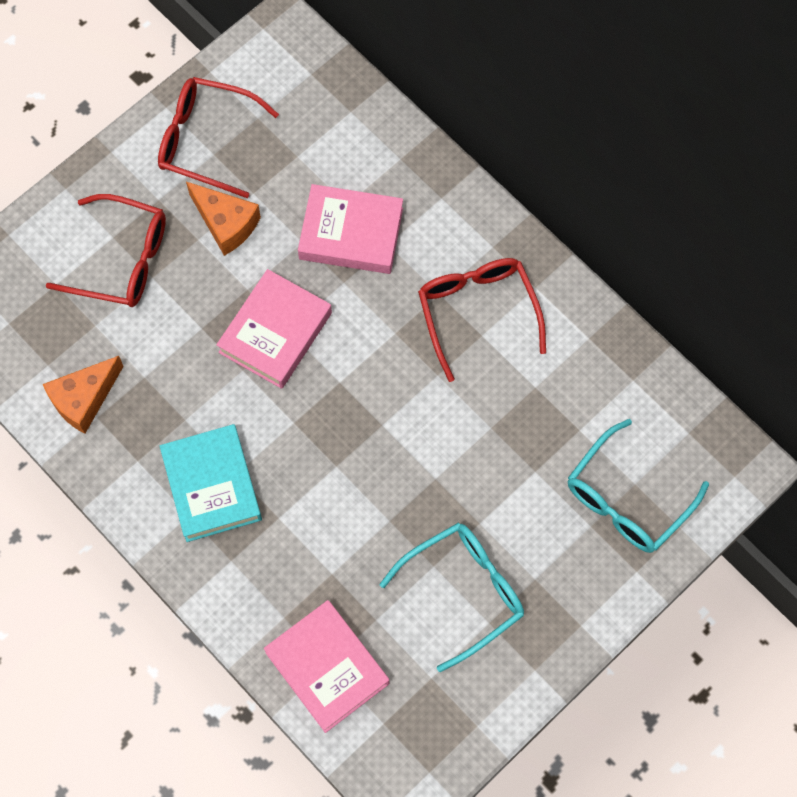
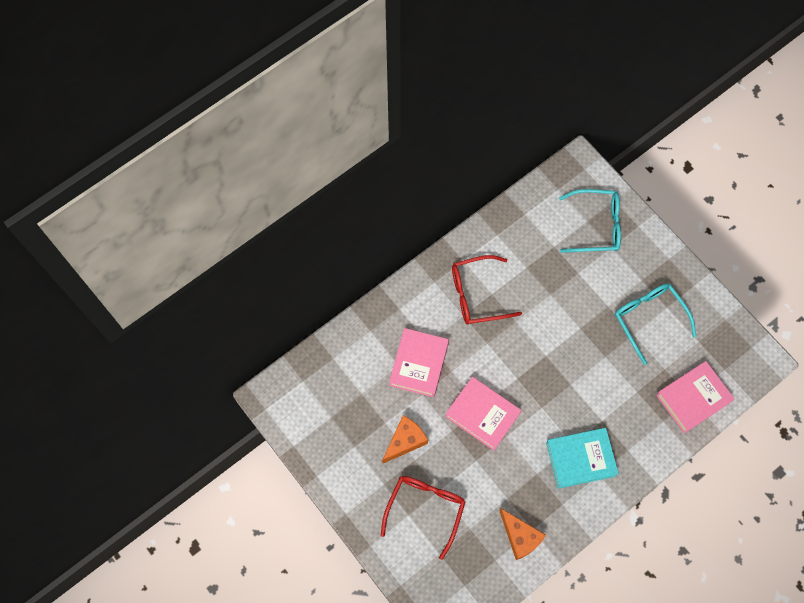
camera: 85 degrees left, 0 degrees up
(206, 141) = (344, 450): red glasses -> none
(627, 499) = (596, 226): turquoise glasses -> turquoise glasses turned 45 degrees counterclockwise

